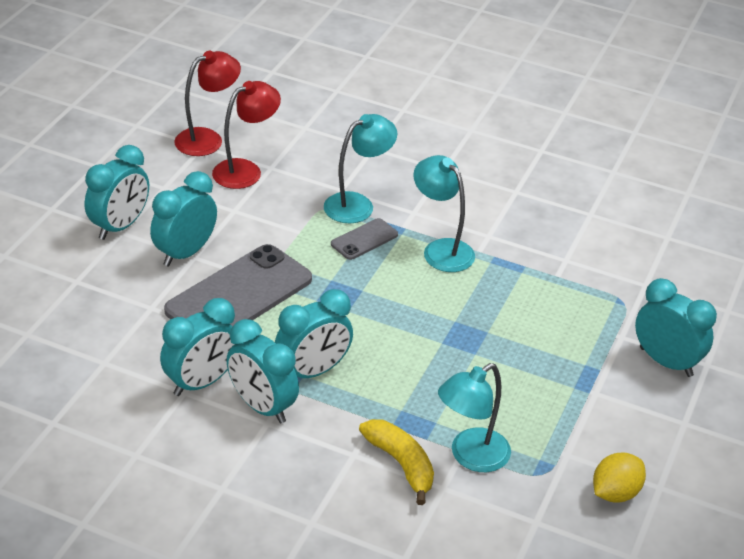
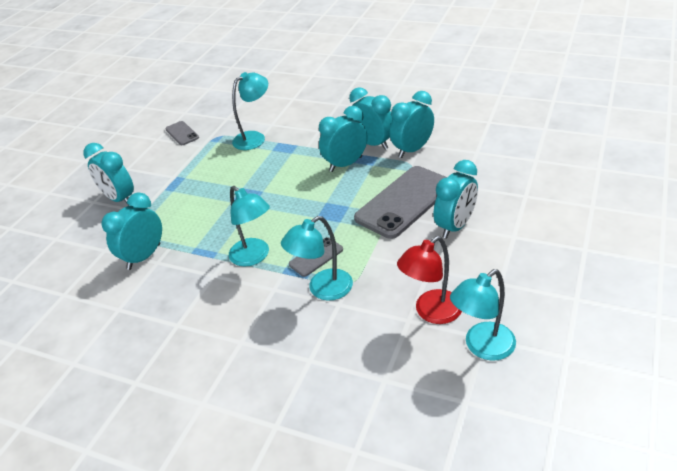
camera: 175 degrees left, 0 degrees up
(120, 226) = (518, 241): turquoise clock -> turquoise clock (144, 257)
(207, 139) = (482, 347): red lamp -> turquoise lamp
(401, 464) = (293, 130): yellow banana -> none
(615, 493) = (182, 133): yellow lemon -> grey phone

